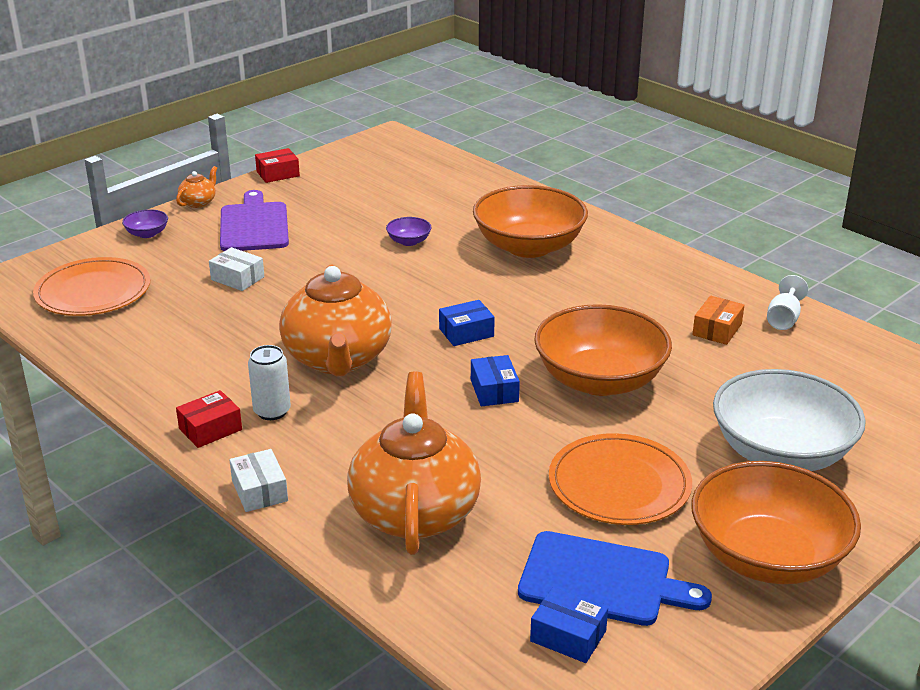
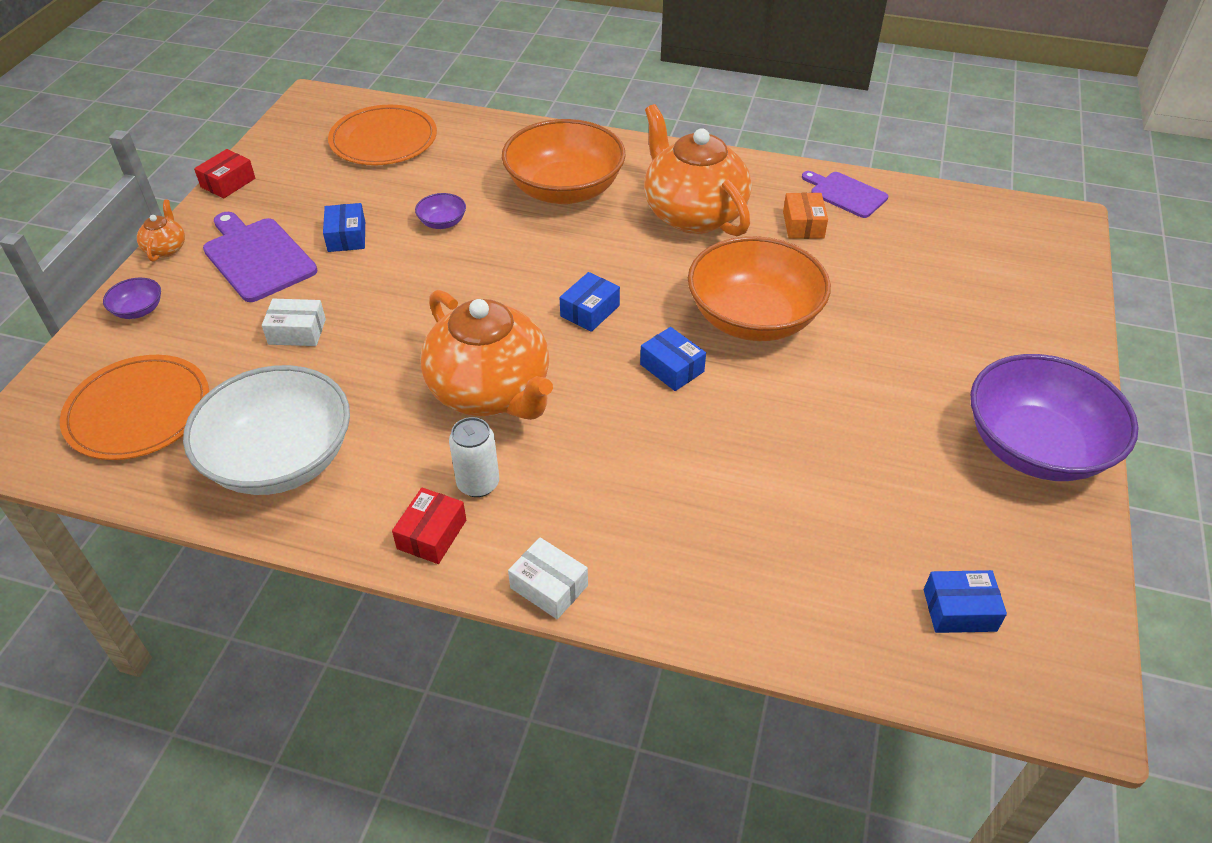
camera: 30 degrees left, 15 degrees up
(329, 230) = (346, 237): none -> blue box
(415, 512) = (718, 539): orange teapot -> orange teapot (693, 214)
(602, 580) = (936, 536): blue cutting board -> none
(619, 484) = (863, 425): orange plate -> orange plate (383, 140)
(767, 556) = (1035, 447): orange bowl -> purple bowl
(781, 453) = (958, 335): white bowl -> white bowl (280, 459)
(783, 319) = (845, 194): white goblet -> purple cutting board

